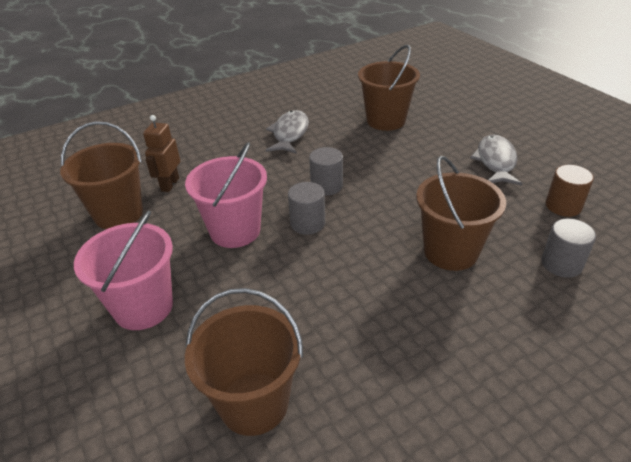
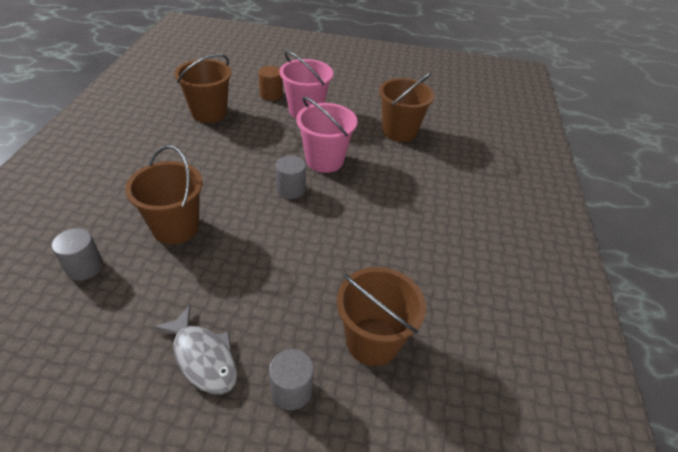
camera: 125 degrees right, 5 degrees up
(170, 184) = (411, 160): brown robot -> none
(289, 134) = (421, 253): grey fish -> none
(326, 186) = (318, 223): grey cylinder -> grey cylinder (291, 390)
(563, 206) = (102, 335): brown cylinder -> brown cylinder (271, 95)

